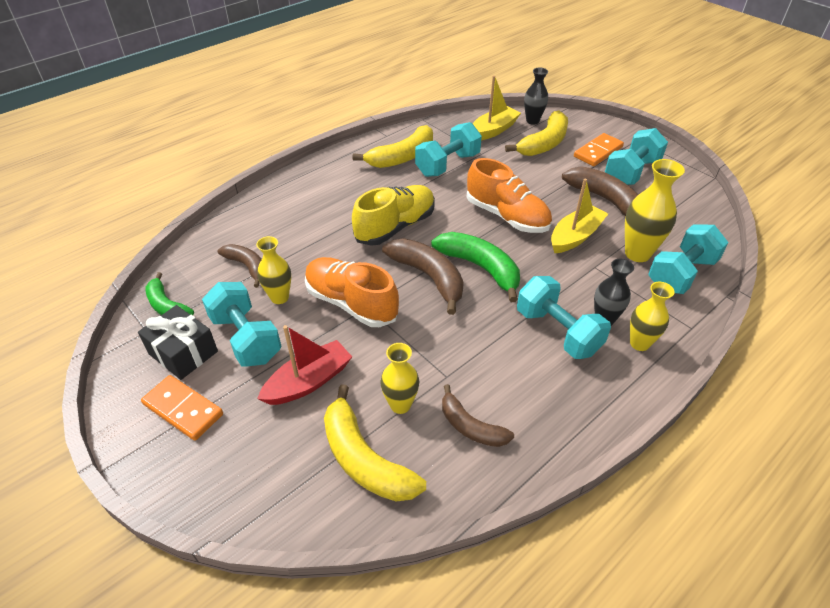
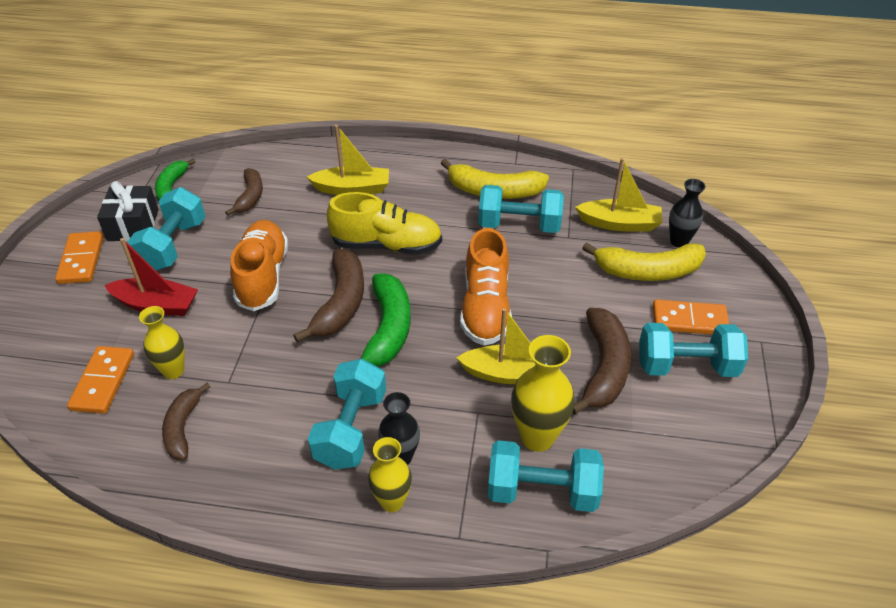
camera: 50 degrees right, 0 degrees up
(279, 297) = (232, 234): yellow vase -> none
(313, 212) = (352, 189): none -> yellow boat
(364, 459) = (103, 382): yellow banana -> orange domino

